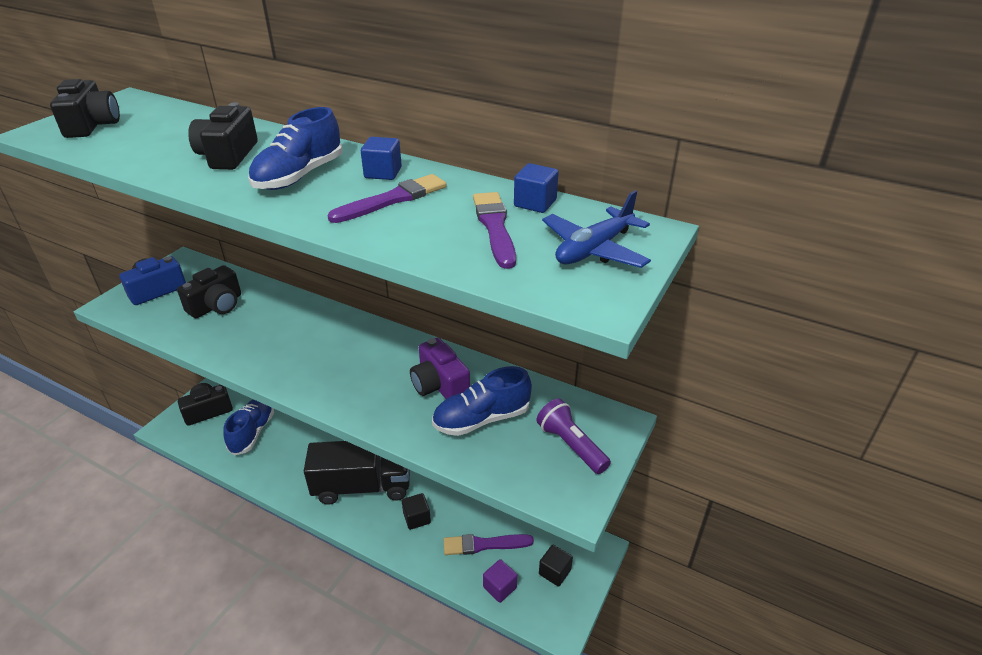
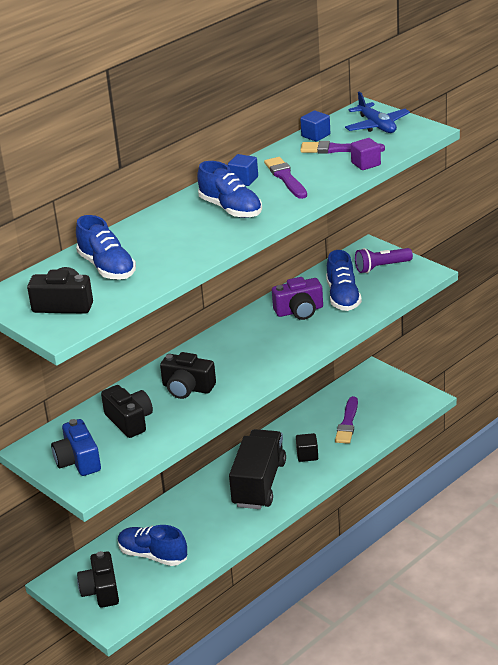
camera: 70 degrees left, 5 degrees down
(166, 132) = (107, 268): none -> blue shoe
(228, 155) = (175, 237): black camera -> black camera (187, 388)
(499, 587) = (387, 420): purple cube -> purple cube (366, 164)
(554, 572) = (384, 393): black cube -> none

